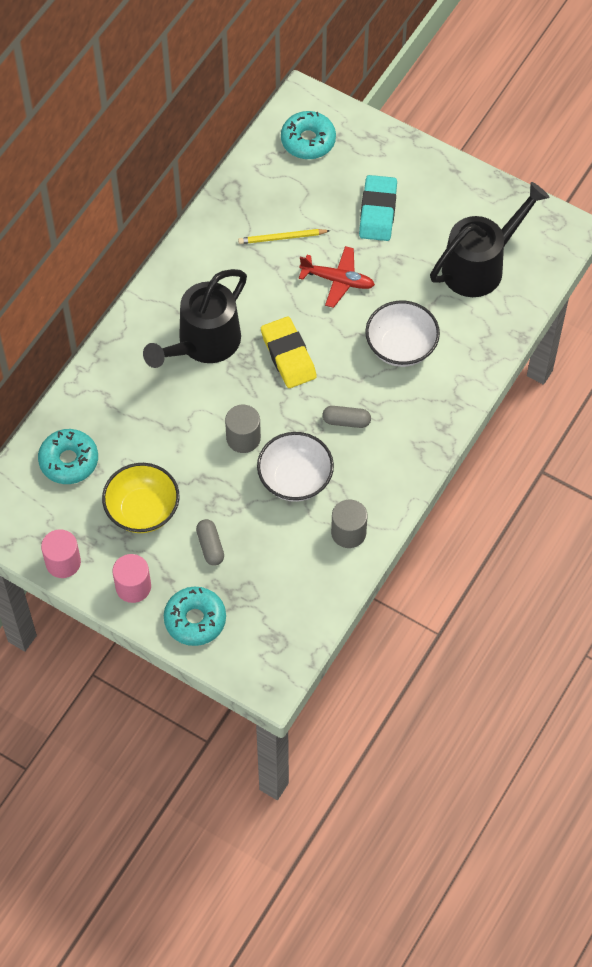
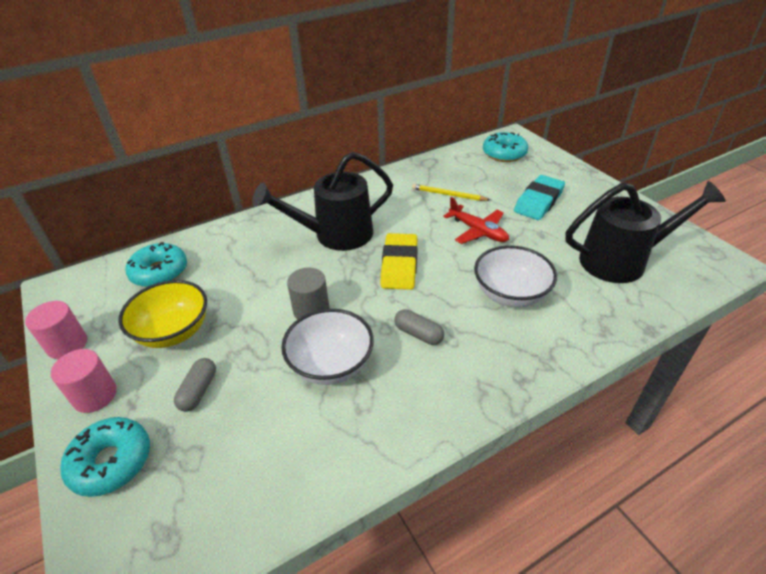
camera: 30 degrees right, 20 degrees down
(348, 532) = (347, 445): grey cylinder -> none

